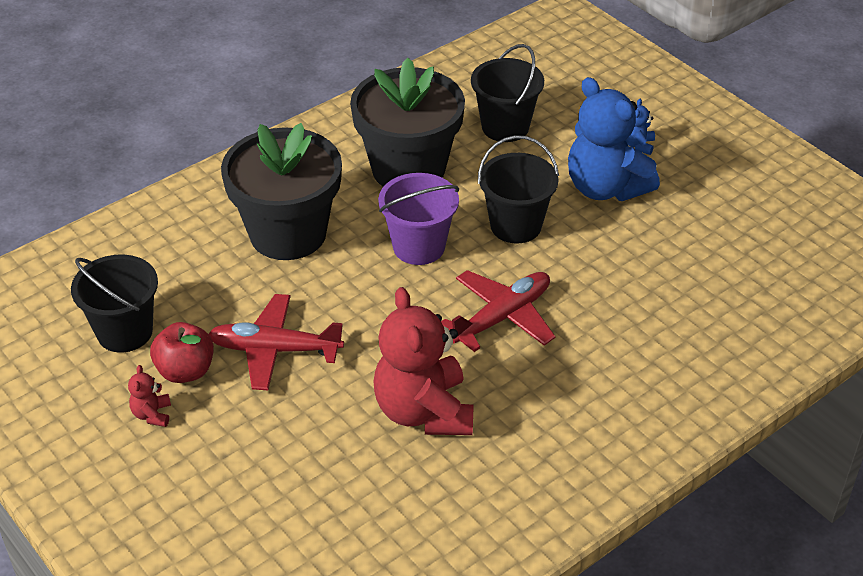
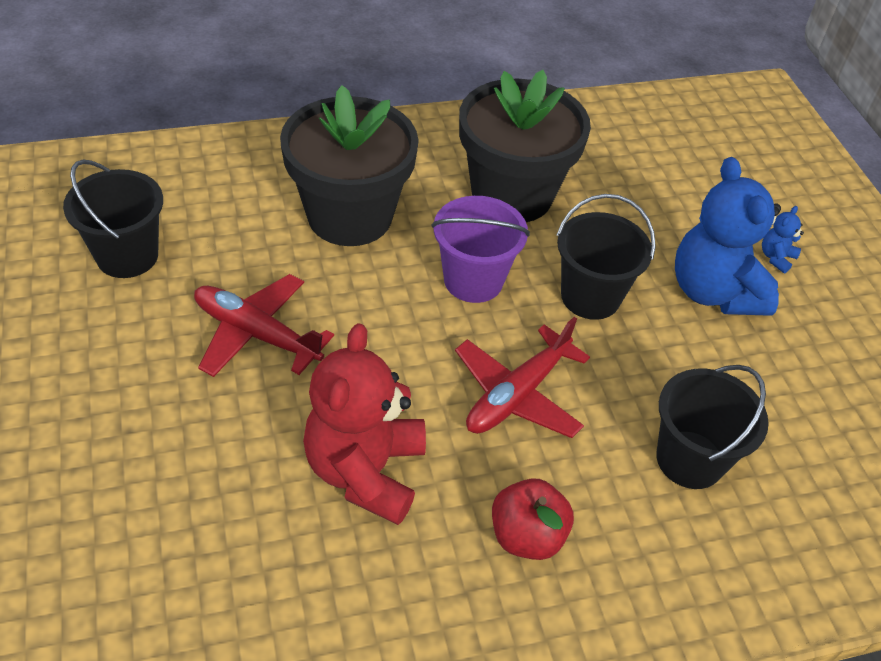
camera: 20 degrees right, 5 degrees up
(152, 414) = (91, 354): red teddy bear -> none
(185, 371) = (155, 320): red apple -> red apple (526, 536)
(502, 317) = (517, 395): red plane -> red plane turned 150 degrees clockwise
(505, 127) = (639, 187): black bucket -> black bucket (689, 459)

